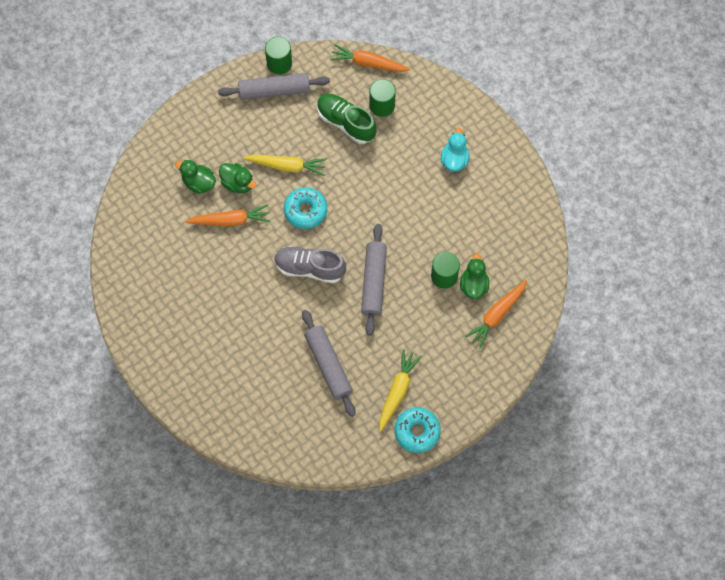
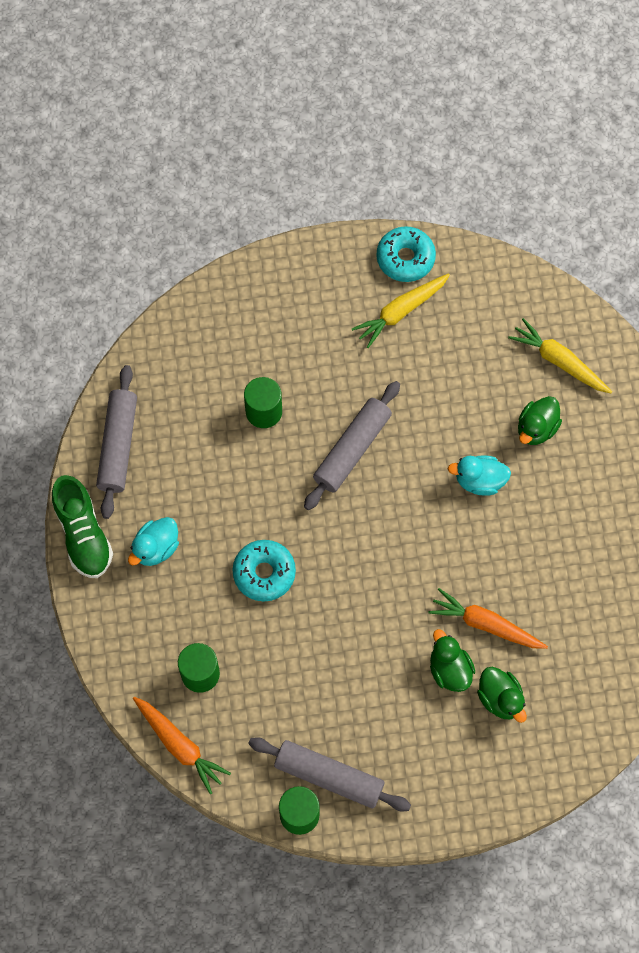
camera: 150 degrees left, 0 degrees up
(282, 305) = (479, 481): none -> turquoise duck
(286, 166) = (373, 658): yellow carrot -> yellow carrot (559, 362)
(305, 210) = (383, 585): turquoise donut -> turquoise donut (264, 573)
(309, 268) = (420, 508): grey shoe -> none
(328, 365) = (464, 382): grey rolling pin -> grey rolling pin (118, 445)
(346, 123) = (261, 676): green shoe -> green shoe (83, 534)
(473, 285) = (236, 382): green duck -> green duck (536, 428)
(497, 315) = (231, 334): orange carrot -> none

